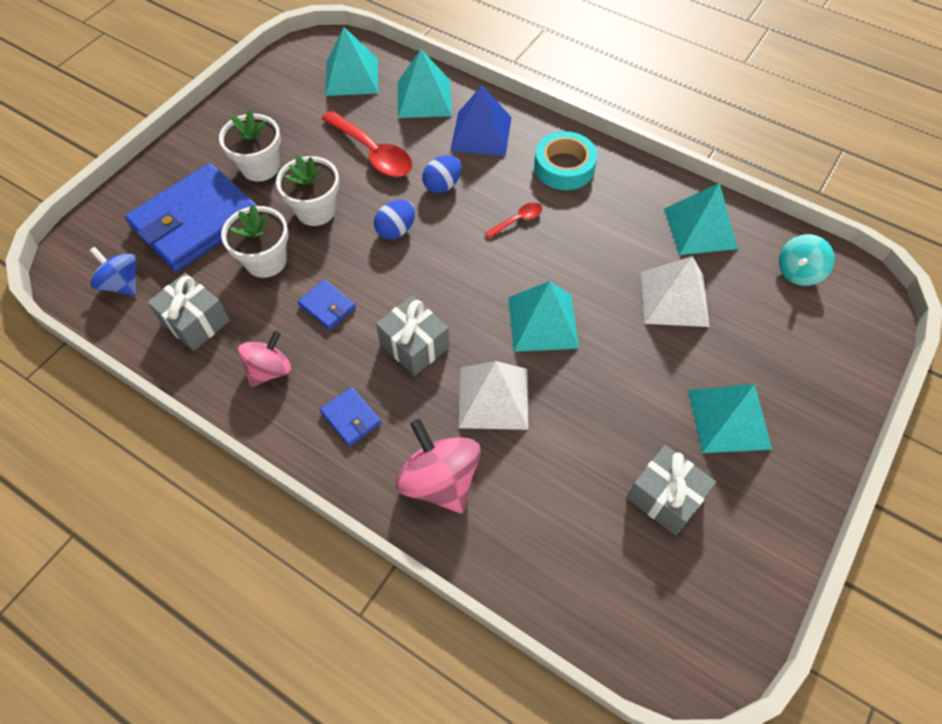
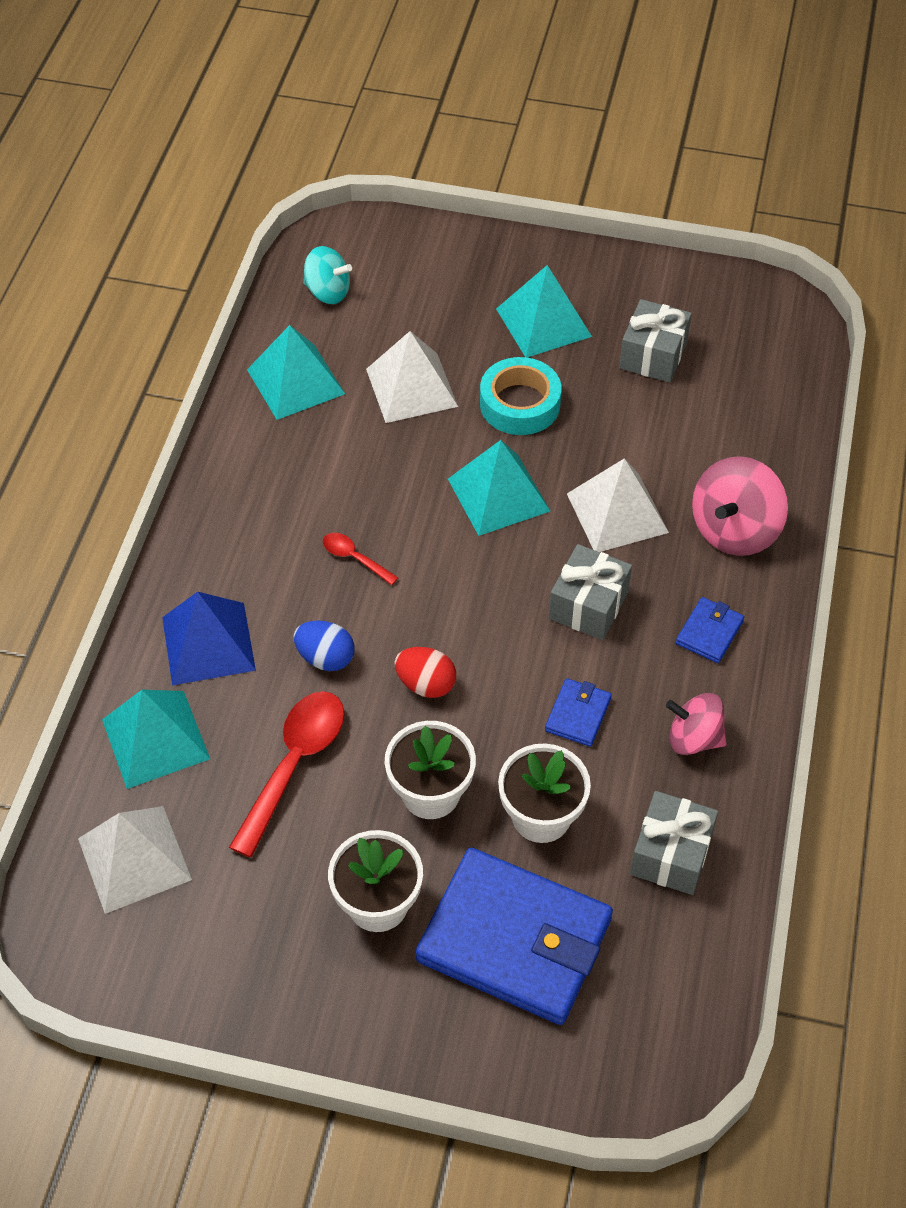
camera: 110 degrees left, 5 degrees down
(122, 284) = (659, 980): blue spinning top -> none
(352, 76) = (134, 859): turquoise pyramid -> white pyramid
(396, 230) = (426, 684): blue egg -> red egg
(564, 167) = (241, 533): turquoise tape -> turquoise tape (520, 404)

